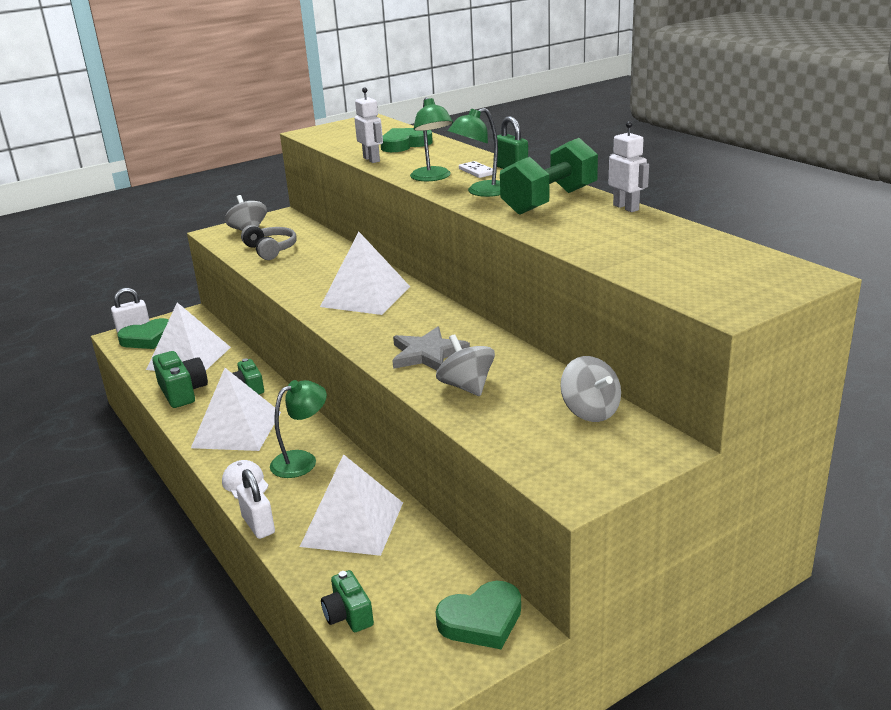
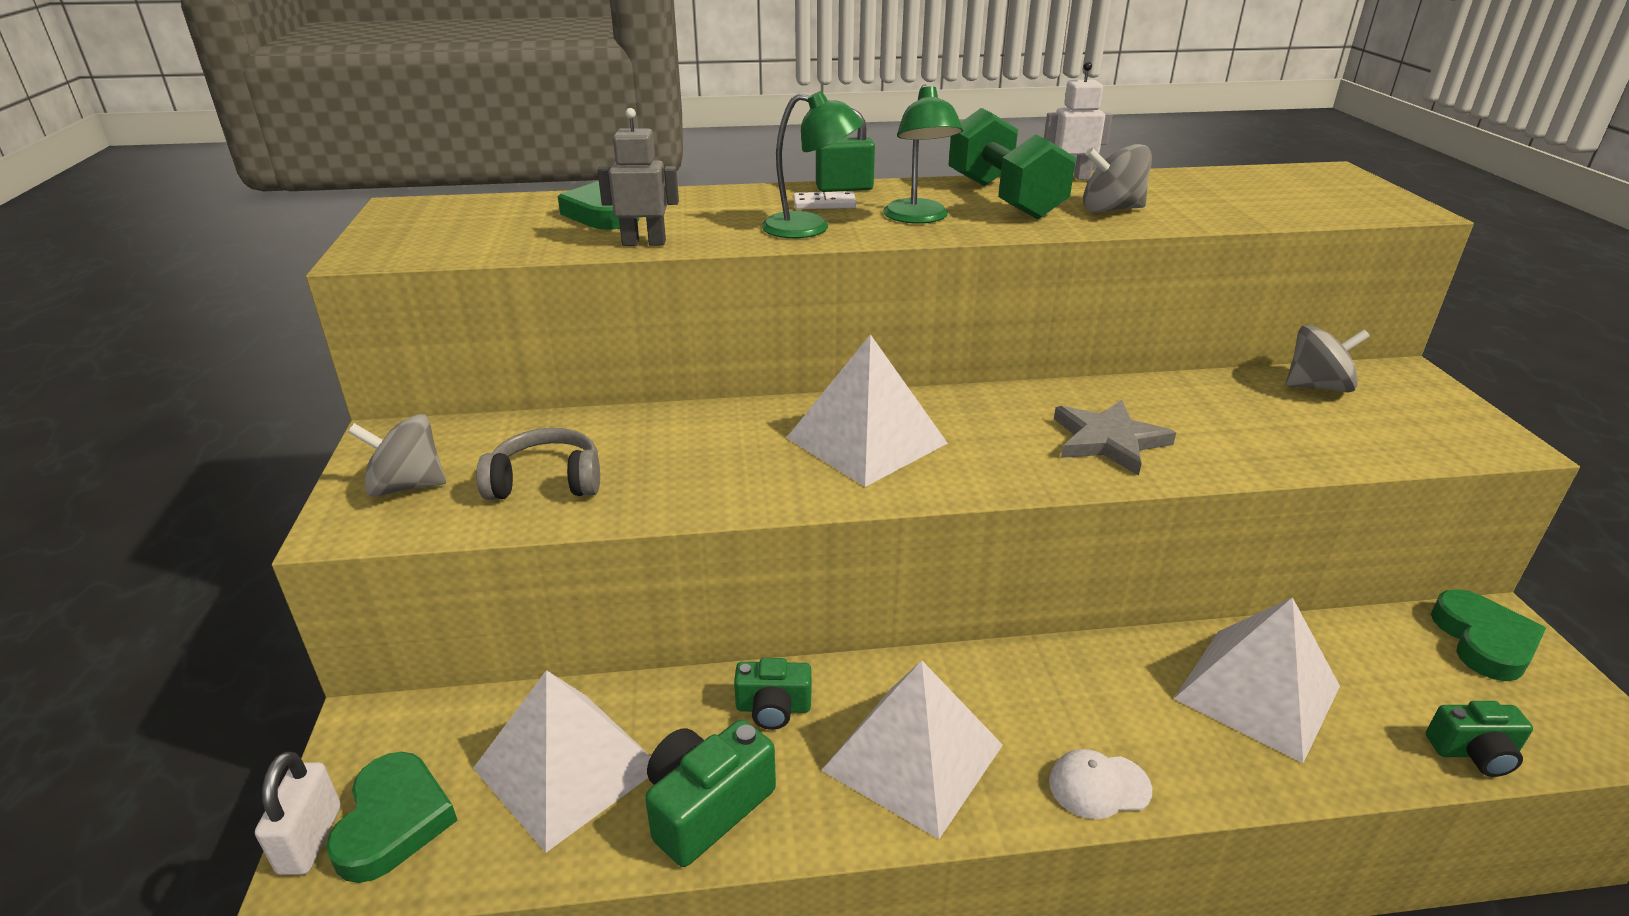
camera: 65 degrees left, 5 degrees up
(182, 392) = (706, 807): green camera -> green camera turned 45 degrees counterclockwise
(258, 525) = (1232, 797): white padlock -> none
(302, 460) = (1061, 700): green lamp -> none
(372, 159) = (644, 243): white robot -> grey robot
(466, 386) = (1222, 438): grey spinning top -> grey spinning top (1111, 210)

